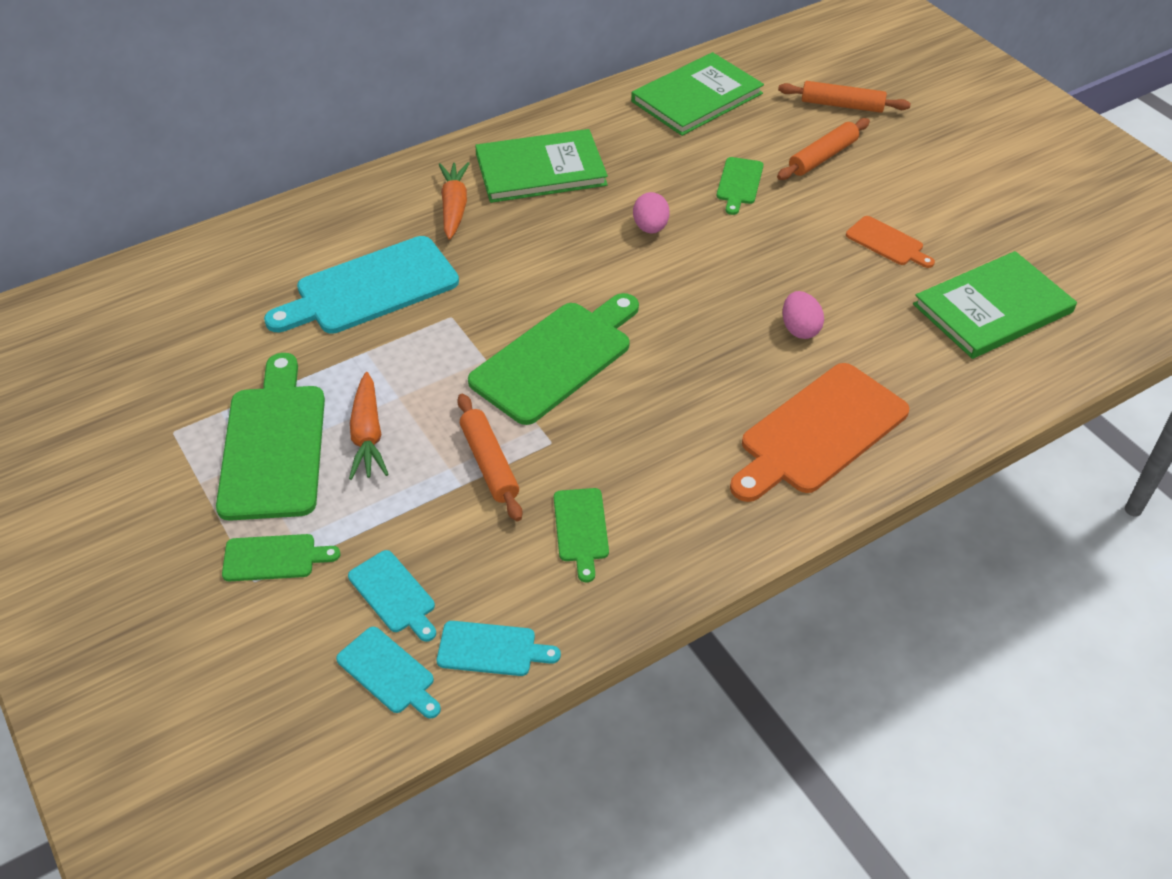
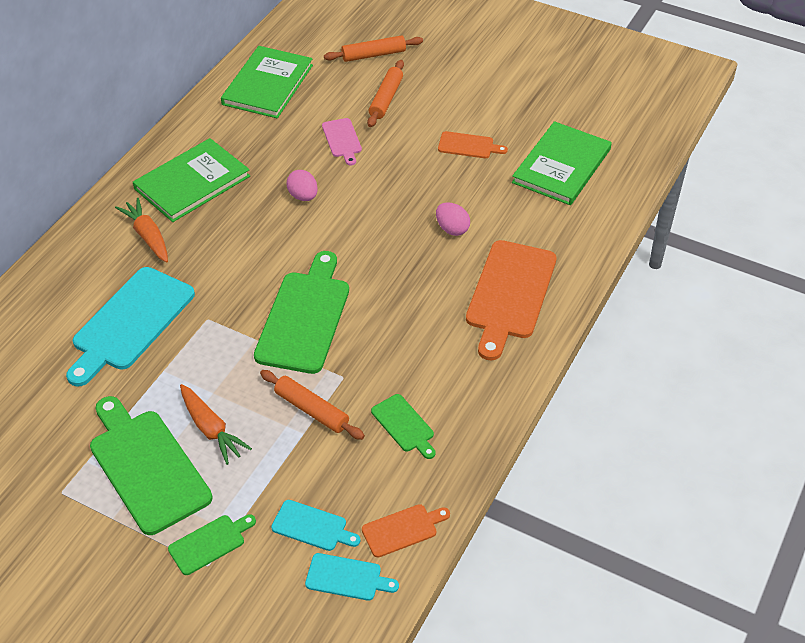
camera: 30 degrees left, 0 degrees up
(491, 649) = (402, 530): turquoise cutting board -> orange cutting board
(739, 183) = (342, 140): green cutting board -> pink cutting board

